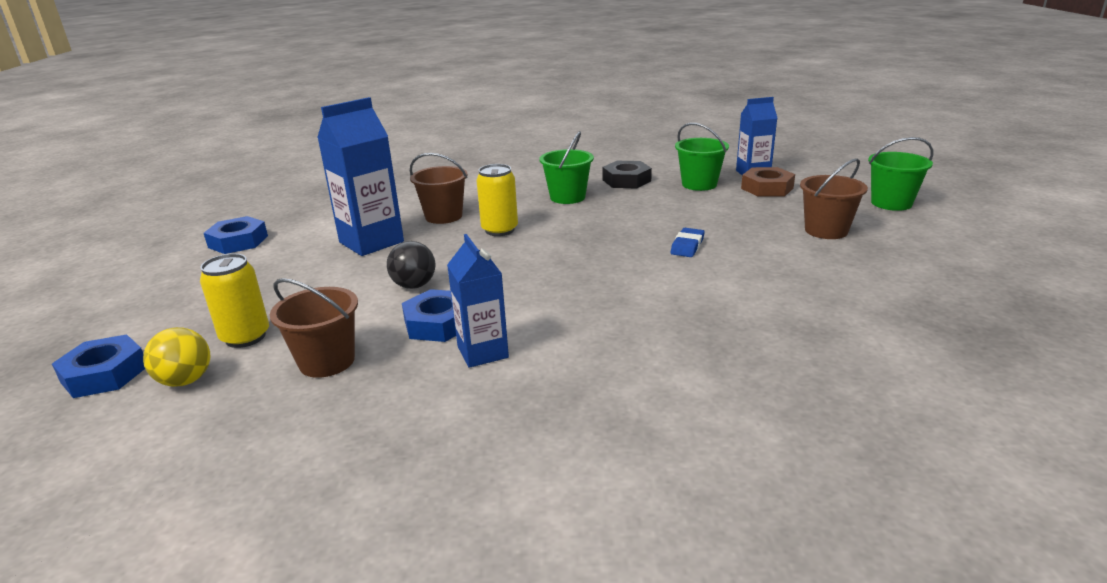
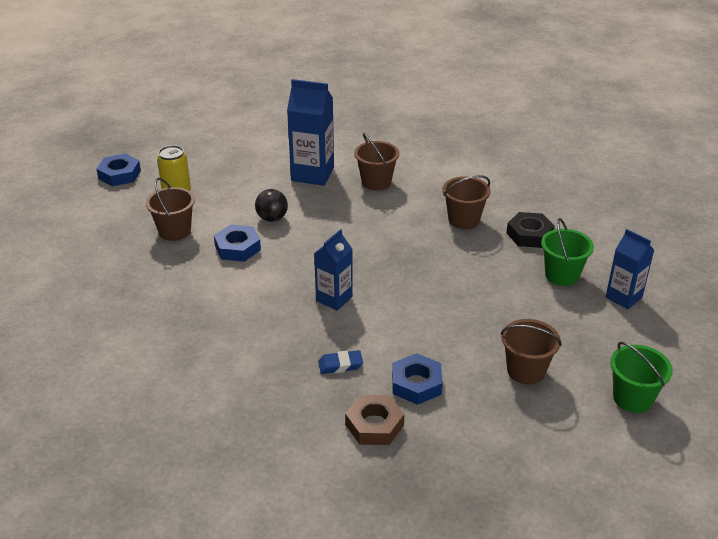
camera: 55 degrees right, 10 degrees up
(186, 381) = (130, 200): yellow ball -> none
(238, 241) = (270, 128): blue nut -> blue nut (416, 384)
(482, 352) = (220, 277): blue carton -> blue carton (334, 298)
(499, 230) = (376, 215): yellow can -> none
(567, 197) = (463, 220): green bucket -> brown bucket
(687, 246) = (427, 307): blue eraser -> blue eraser (340, 365)
(767, 188) = (593, 315): brown nut -> brown nut (374, 425)

